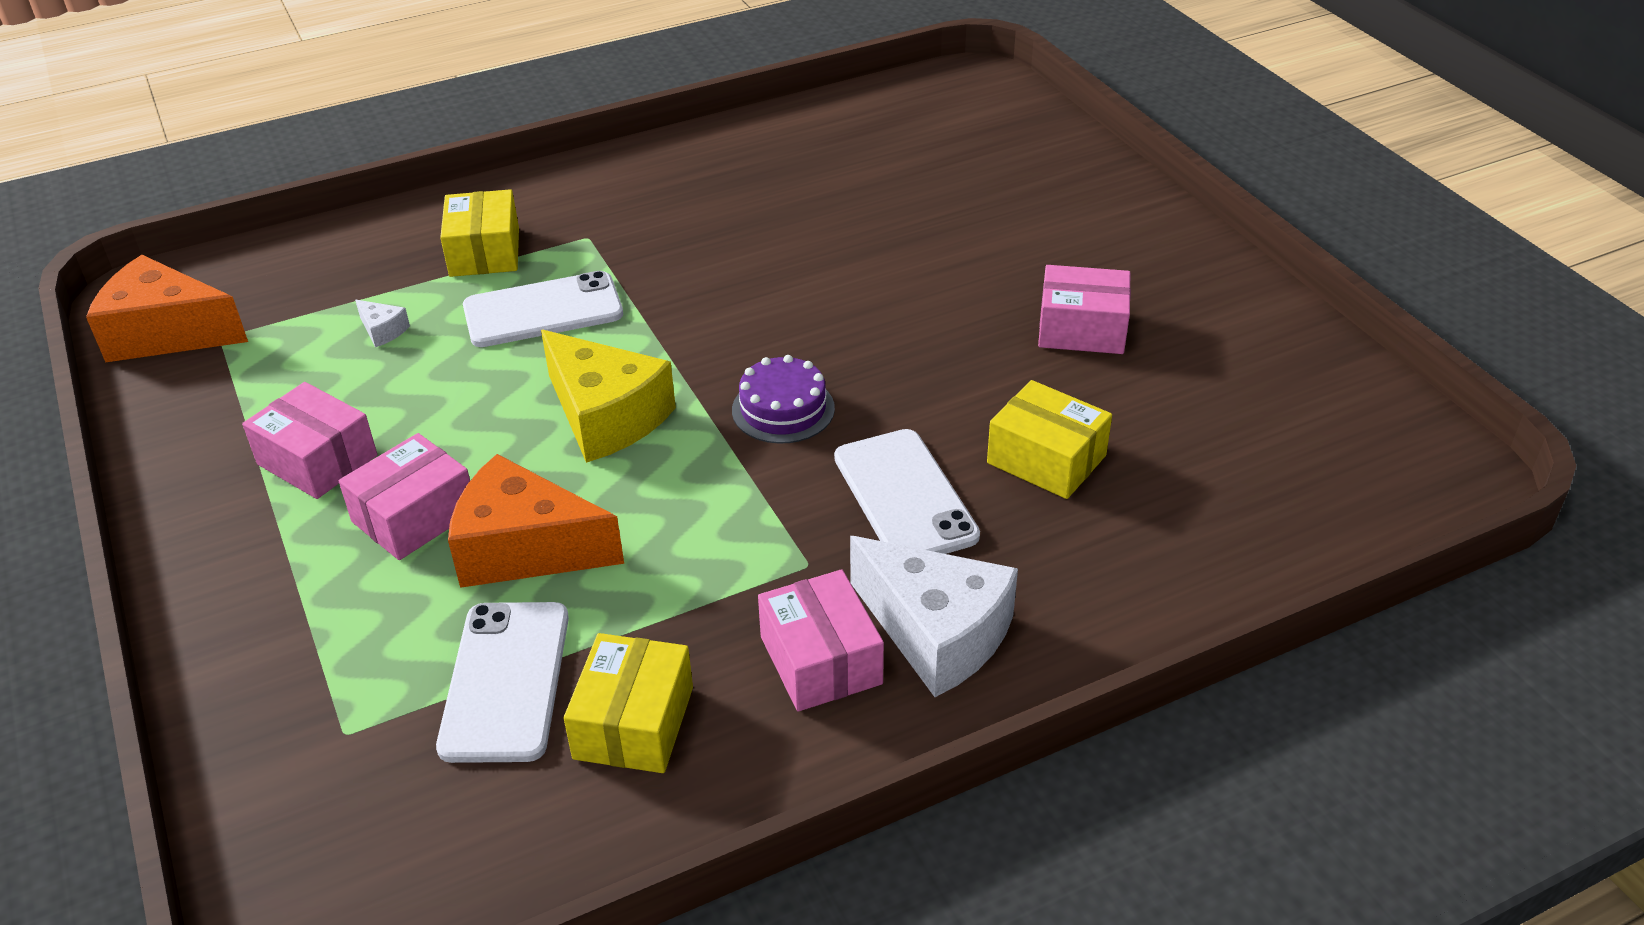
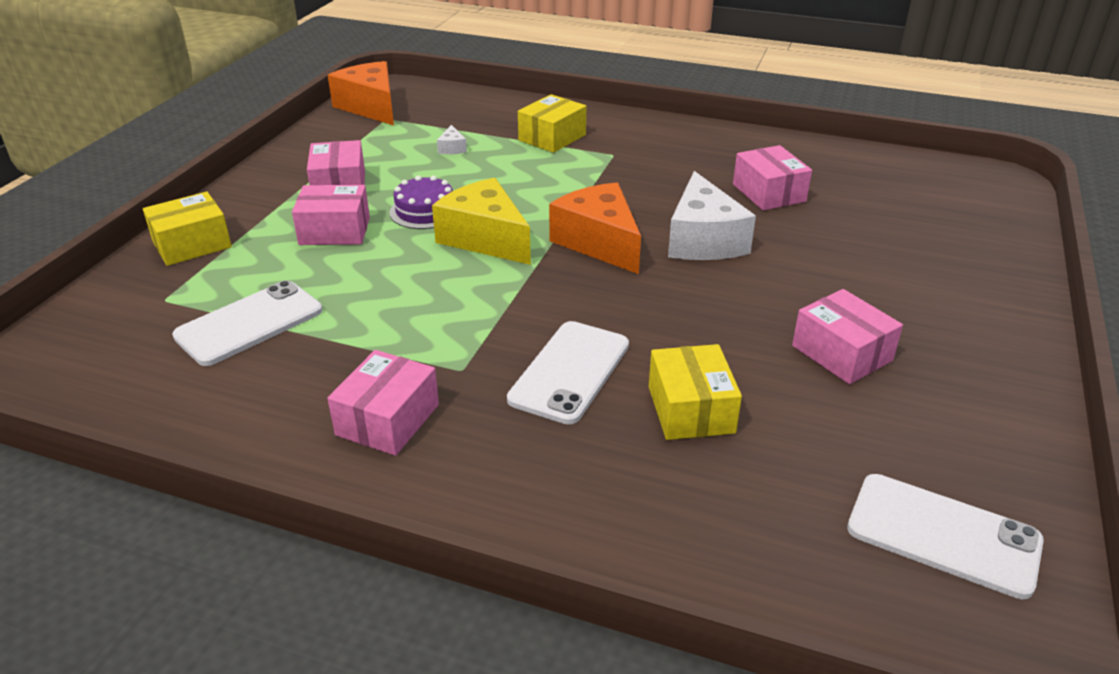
camera: 45 degrees right, 5 degrees down
(525, 548) = (352, 273): orange cheese -> orange cheese (599, 242)
(543, 311) = (536, 176): white phone -> white phone (943, 535)
(606, 416) = (485, 238): yellow cheese -> yellow cheese turned 135 degrees clockwise
(634, 723) = (263, 381): yellow box -> yellow box (192, 244)
(783, 409) = (578, 287): purple cake -> purple cake (425, 211)
(807, 199) = (769, 193): none -> pink box
(936, 633) = (466, 453): white cheese -> white cheese (703, 240)

